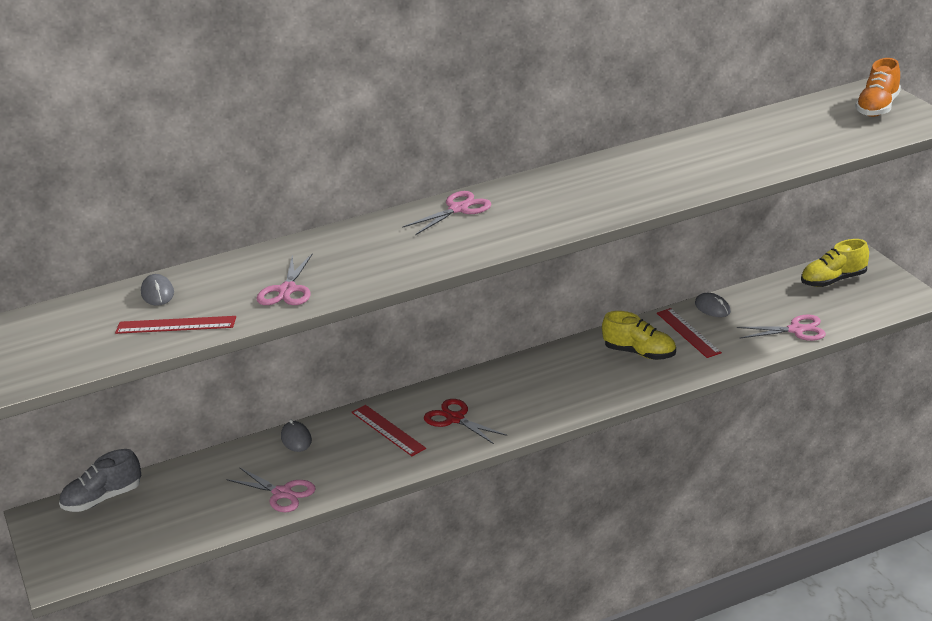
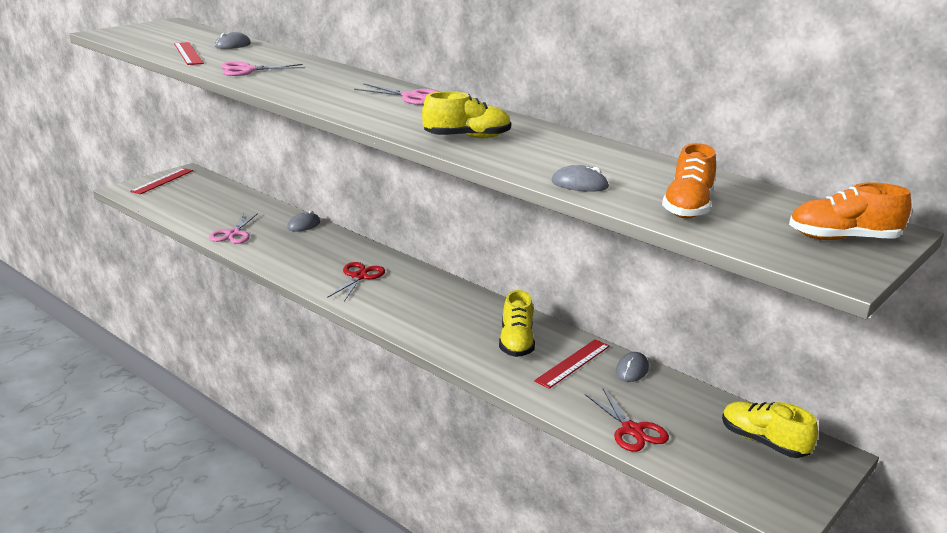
camera: 60 degrees right, 5 degrees down
(103, 499) = (211, 184): grey shoe -> none
(388, 430) = (330, 254): red ruler -> red ruler (162, 181)
(602, 199) = (467, 137): none -> yellow shoe
(740, 172) = (580, 184): none -> grey mouse
(796, 330) = (632, 430): pink scissors -> red scissors
(804, 143) = (687, 207): none -> orange shoe

